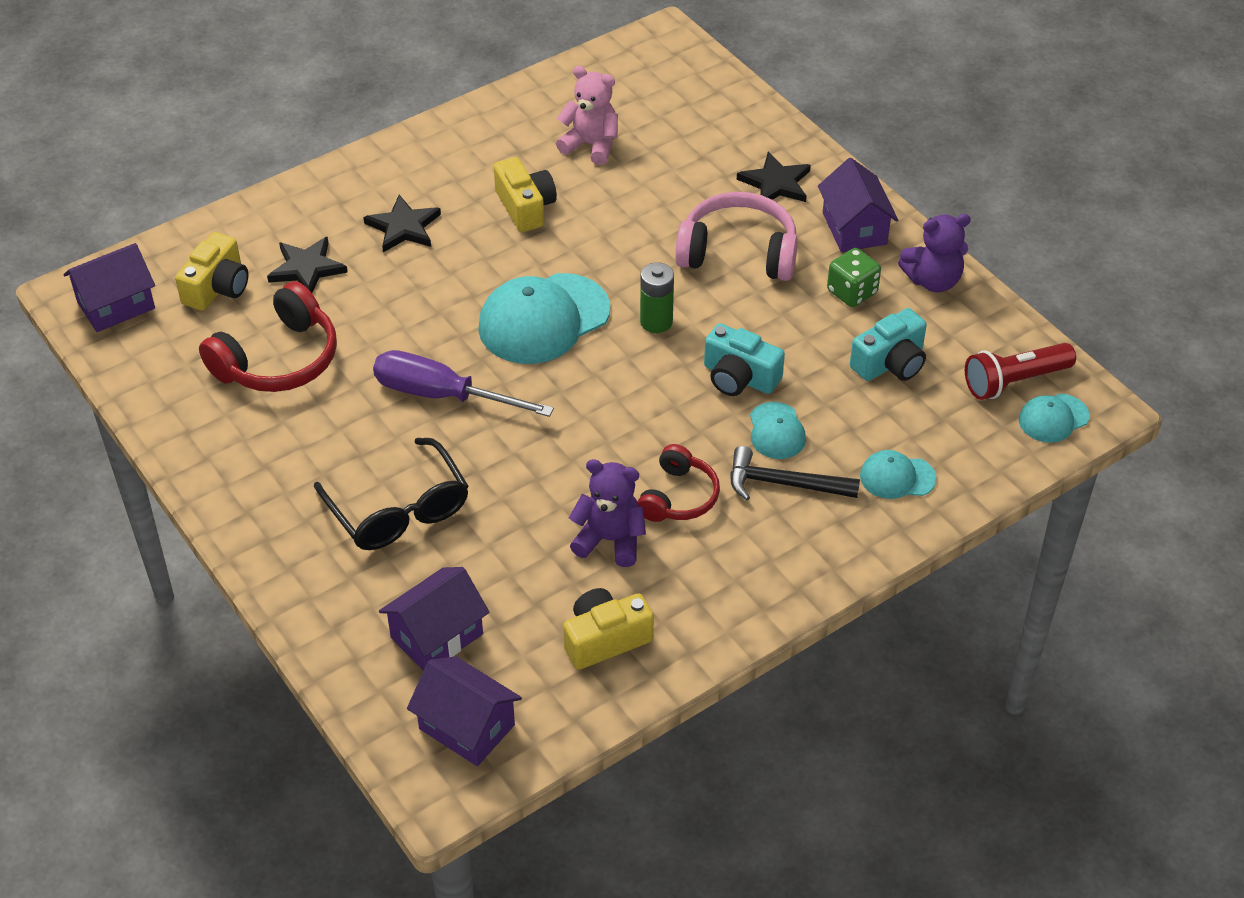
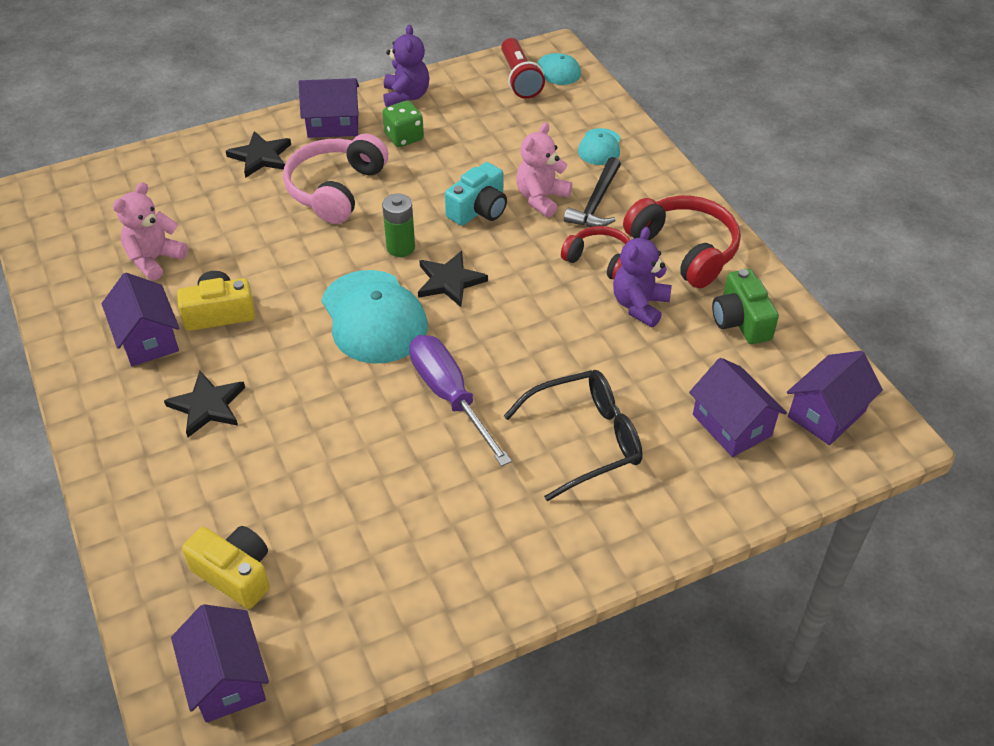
camera: 80 degrees left, 0 degrees up
(278, 359) = (364, 523): red headphones -> red headphones (684, 250)
(307, 268) = (236, 490): black star -> black star (450, 281)
(442, 395) = (450, 396): purple screwdriver -> purple screwdriver turned 120 degrees clockwise
(481, 168) = (147, 339): none -> purple house
(605, 639) = (741, 320): yellow camera -> green camera
(776, 431) = (541, 198): turquoise cap -> pink teddy bear
(890, 363) = (485, 131): turquoise camera -> none

